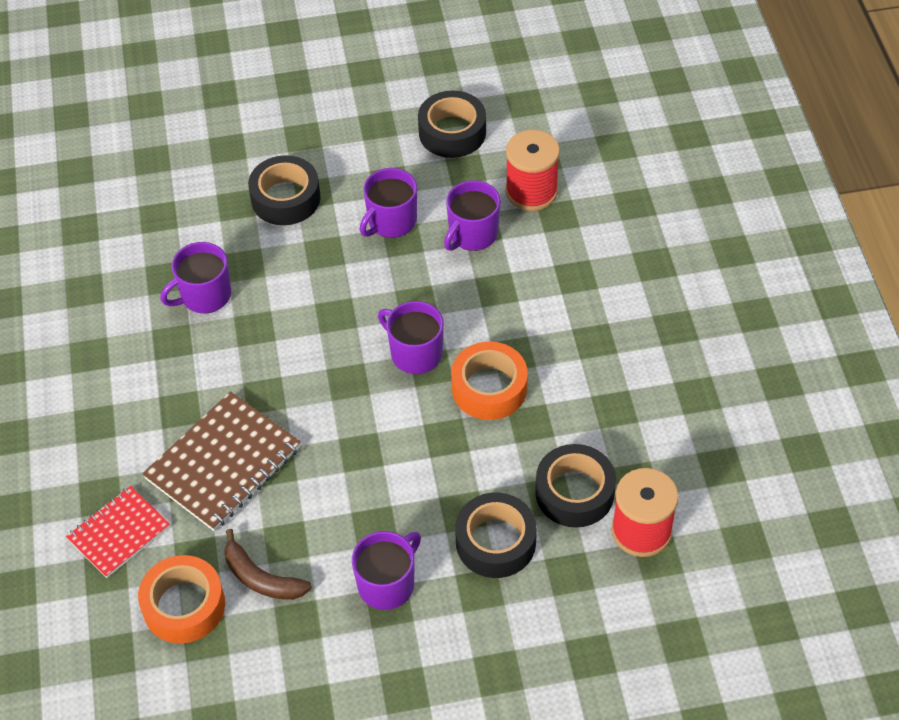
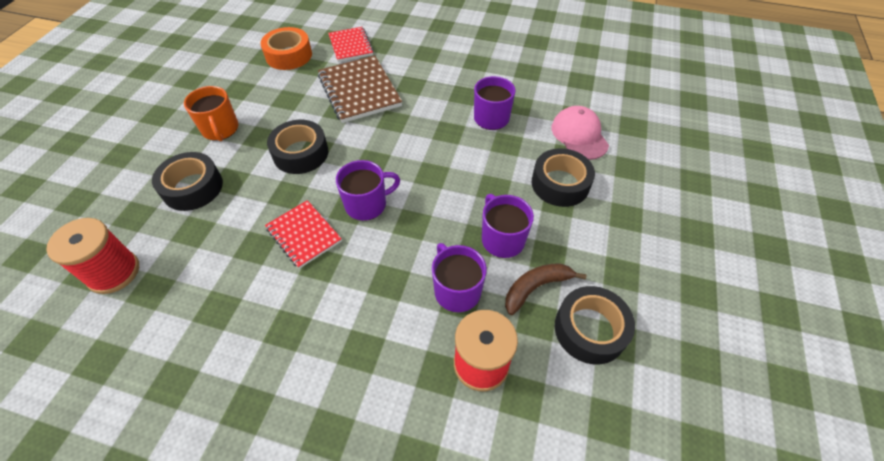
camera: 115 degrees right, 0 degrees up
(194, 203) = (579, 135): none -> pink cap
(261, 578) = (275, 84): brown banana -> brown banana (535, 288)
(387, 584) = (220, 129): purple mug -> orange mug
(489, 388) = (304, 235): orange tape -> red notebook
(574, 492) = (180, 246): black tape -> black tape (300, 153)

